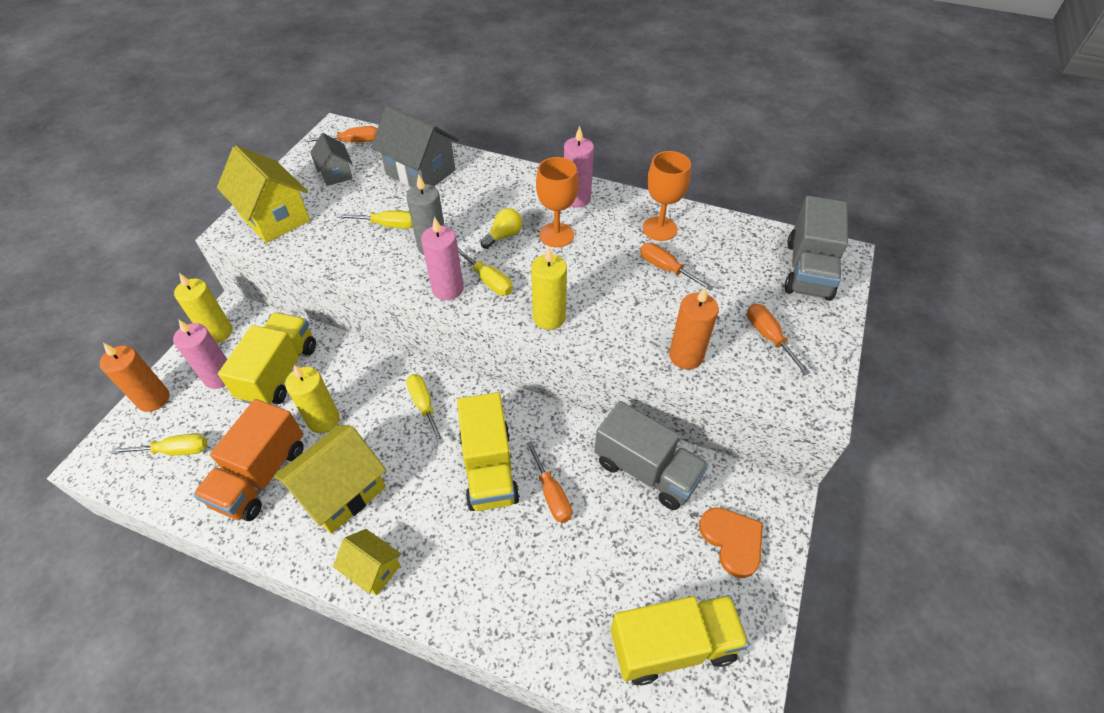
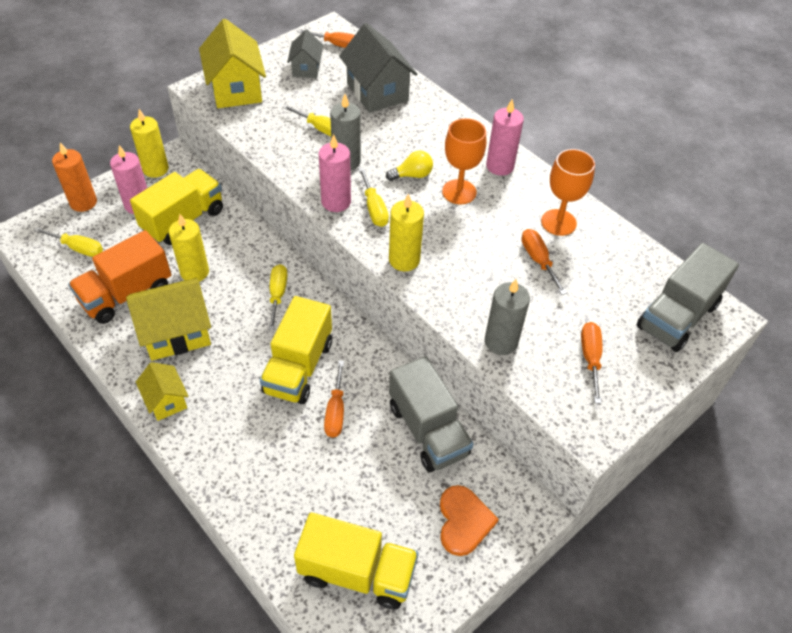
camera: 25 degrees right, 0 degrees up
(686, 356) = (501, 342): orange candle -> grey candle

